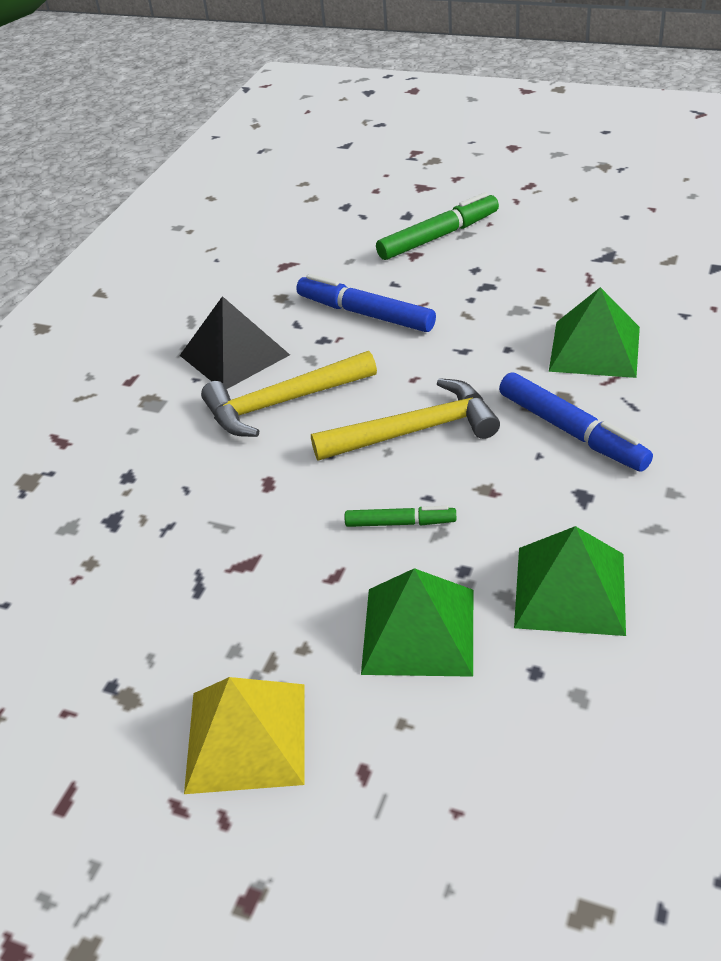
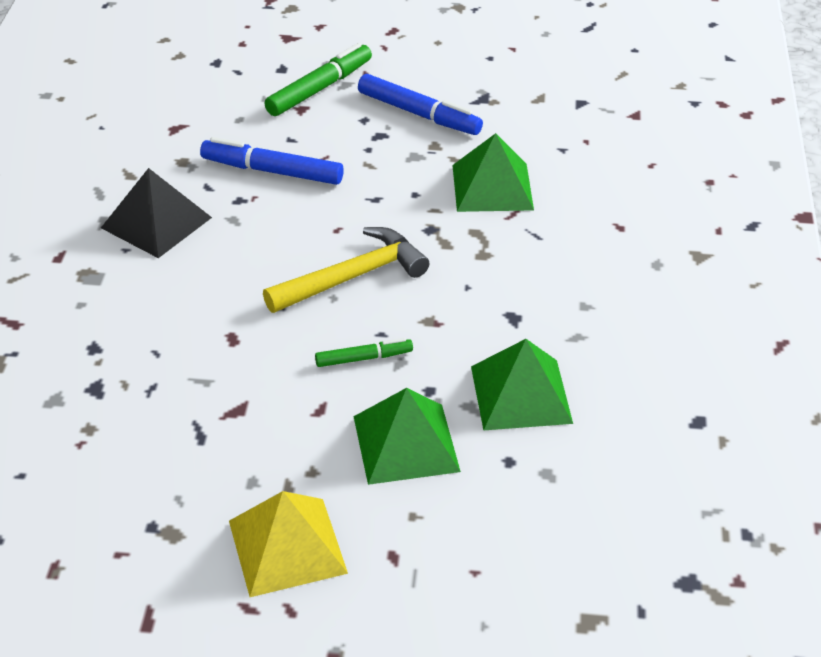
camera: 20 degrees left, 0 degrees up
(282, 403) = (220, 264): yellow hammer -> none
(571, 431) = (490, 263): blue marker -> blue marker (419, 114)

